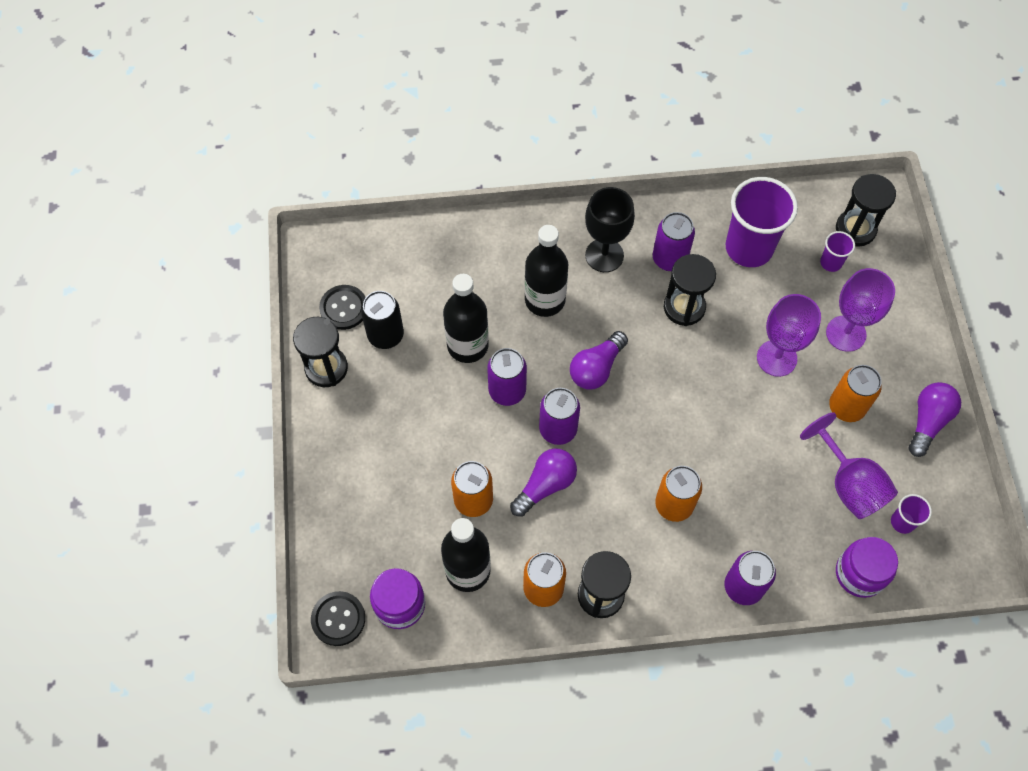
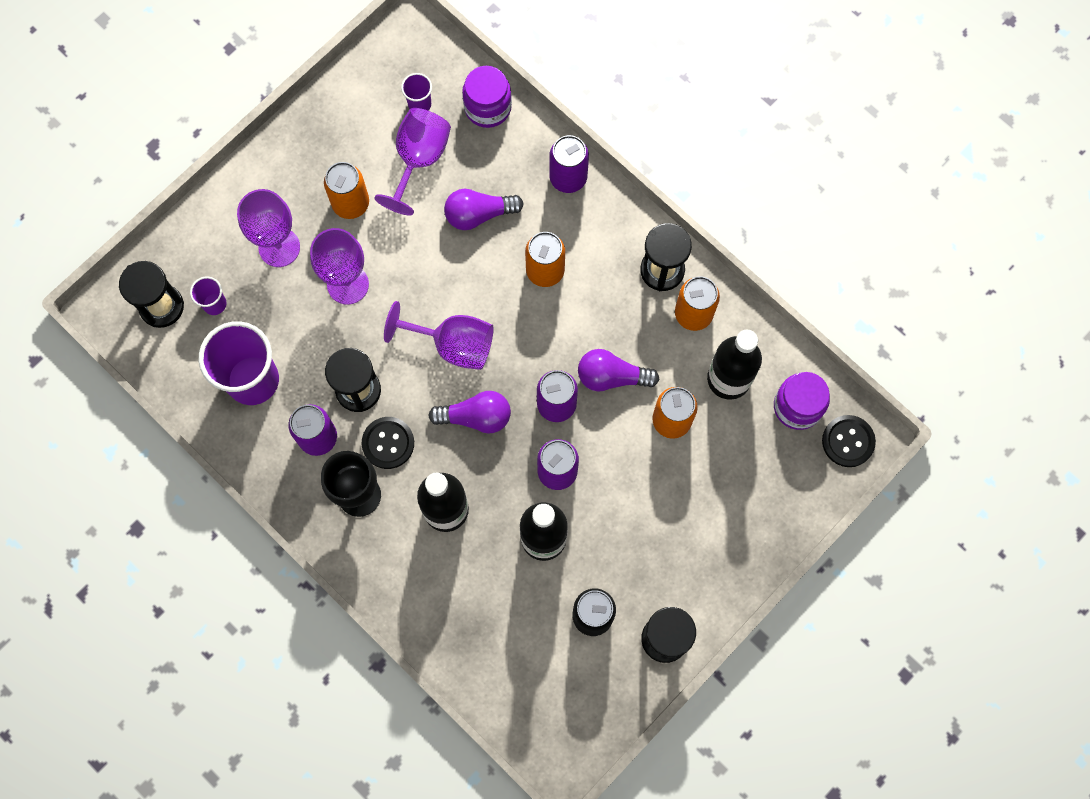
camera: 130 degrees left, 10 degrees up
(344, 308) = (598, 676): black button -> black button (388, 443)
(666, 394) = (453, 345): none -> purple goblet
(928, 421) = (314, 138): purple light bulb -> purple light bulb (479, 214)

